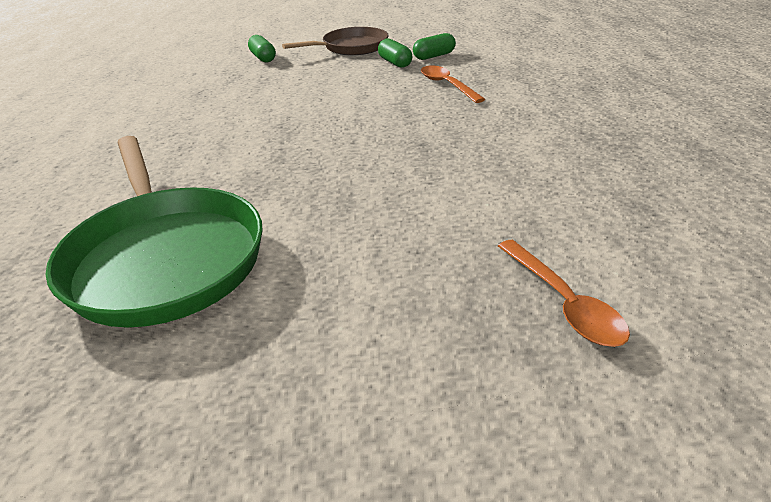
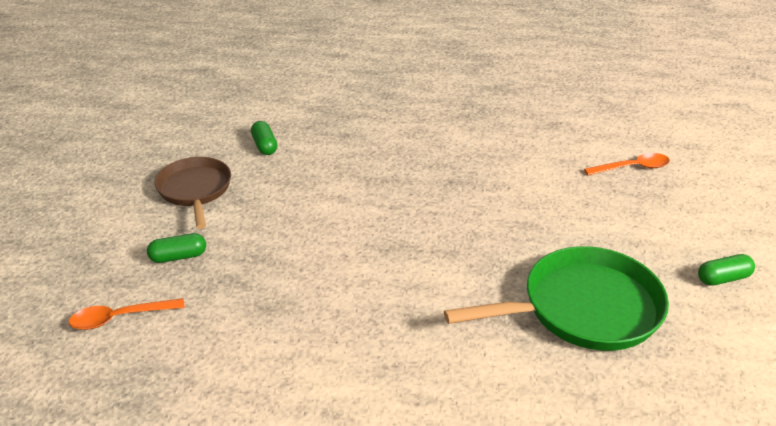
camera: 80 degrees left, 0 degrees up
(395, 63) = (266, 169): green capsule -> green capsule (723, 278)
(447, 85) = (343, 151): orange spoon -> orange spoon (120, 318)

